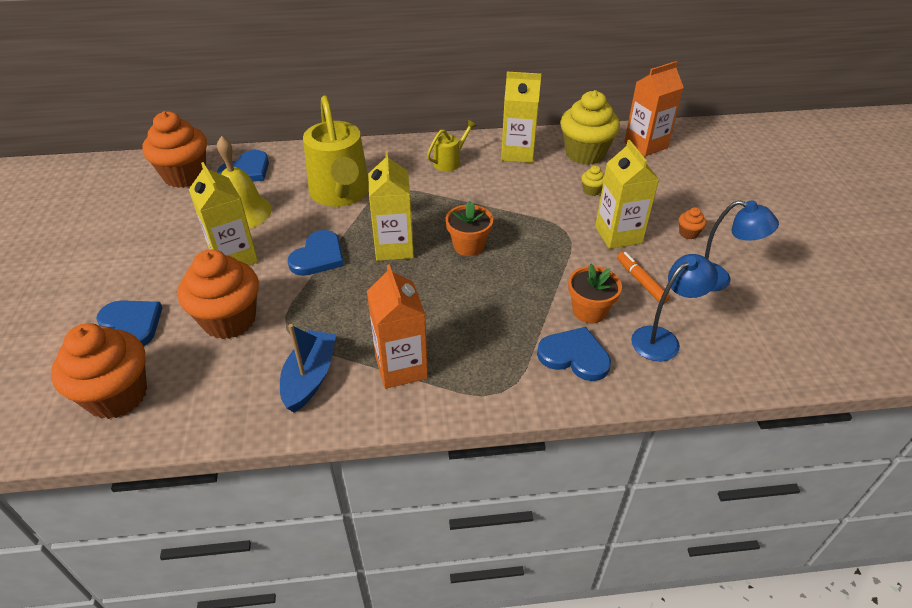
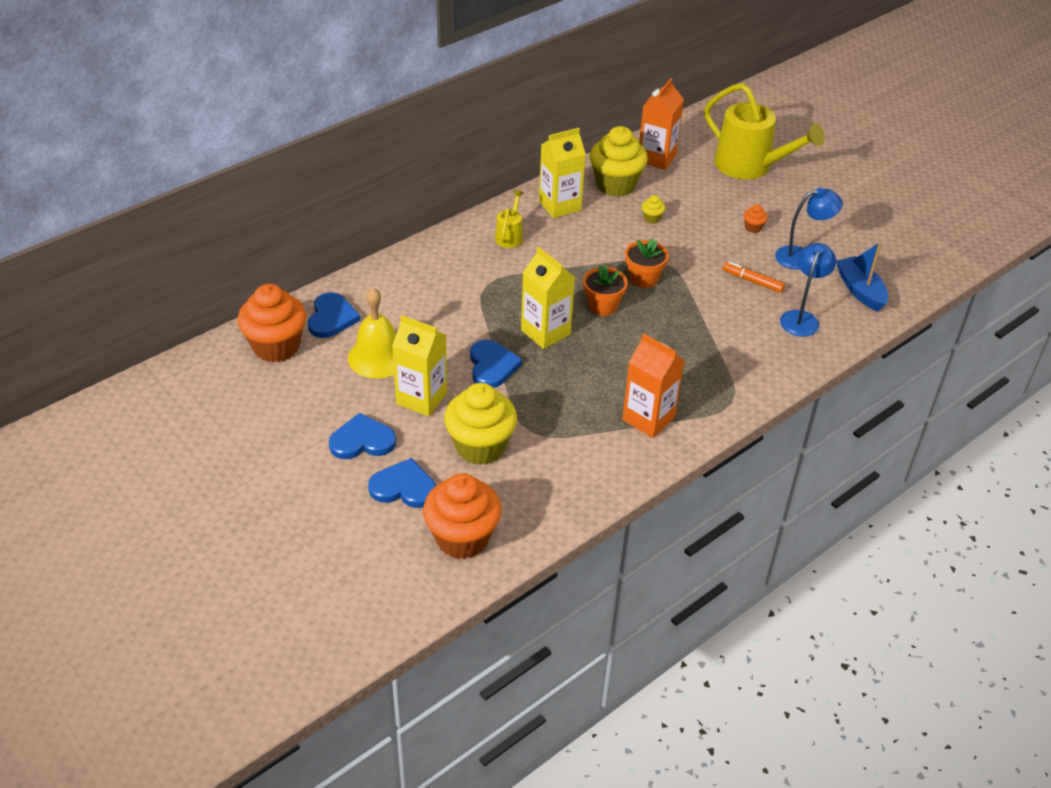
camera: 35 degrees left, 0 degrees up
(229, 320) = (480, 446): orange cupcake -> yellow cupcake
(310, 377) = (591, 456): blue boat -> blue boat (860, 290)
(341, 194) = (447, 304): yellow watering can -> yellow watering can (750, 167)
(574, 356) = (756, 356): blue heart -> blue heart (362, 441)
(589, 311) = (737, 319): orange flower pot -> orange flower pot (643, 278)
(618, 235) = (705, 249): yellow carton -> none

